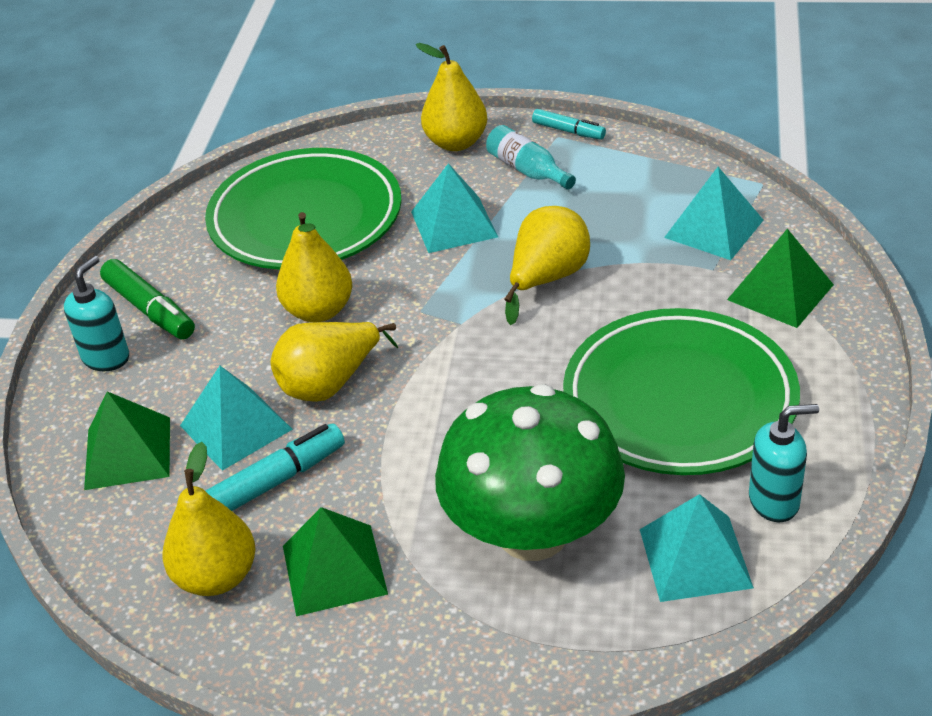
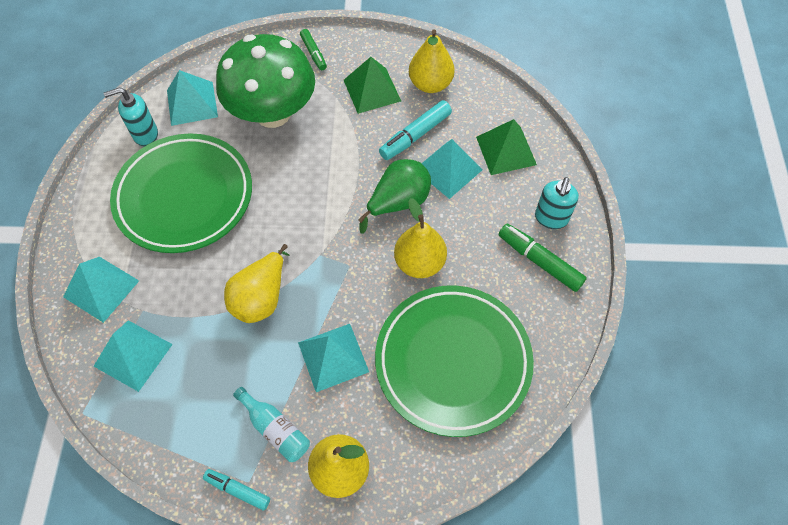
camera: 170 degrees right, 20 degrees up
(330, 383) = (398, 202): yellow pear -> green pear
(443, 658) = (313, 53): none -> green marker
(780, 292) = (101, 289): green pyramid -> turquoise pyramid

